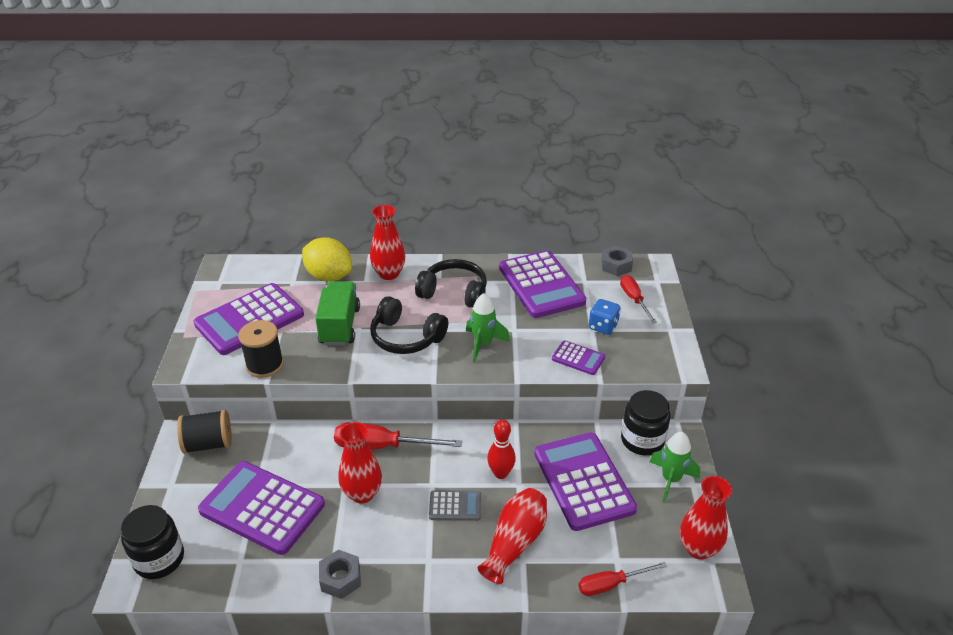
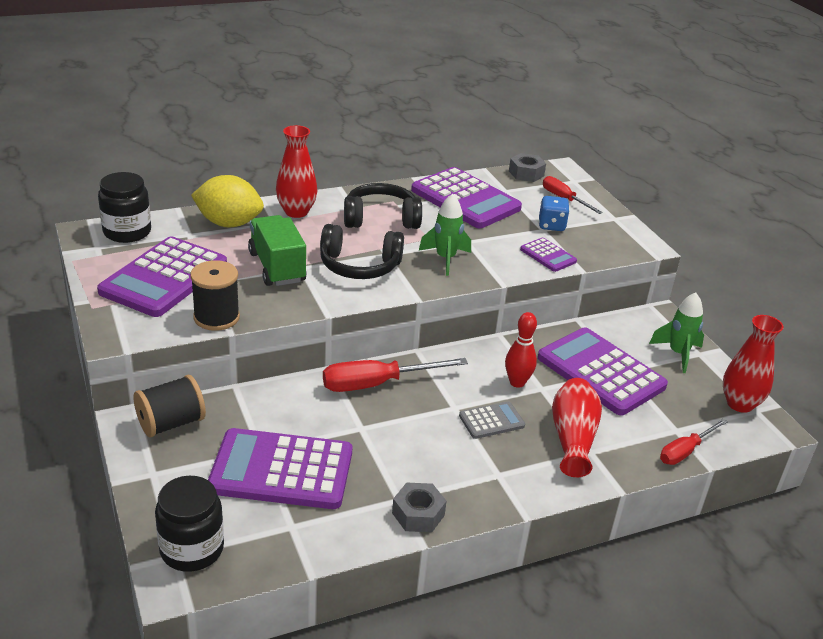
camera: 25 degrees left, 5 degrees down
(362, 493) = (386, 431): red vase -> none
(578, 358) = (548, 255): purple calculator -> purple calculator turned 45 degrees clockwise
(642, 440) = (630, 327): black jar -> black jar (127, 232)

